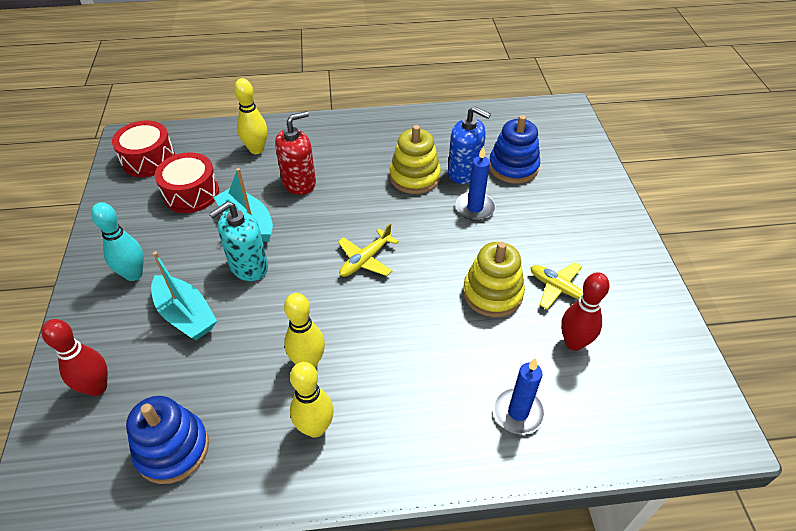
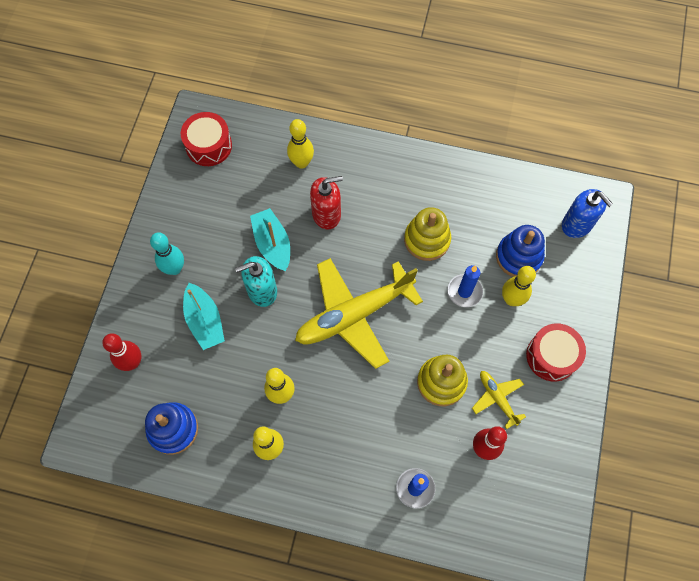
camera: 20 degrees right, 20 degrees up
(191, 193) = (235, 197): red drum -> red drum (552, 356)
(365, 260) = (354, 315): yellow plane -> yellow plane, size x2.18
(464, 172) = (472, 248): blue soap dispenser -> blue soap dispenser (577, 224)
(526, 202) = (511, 299): none -> yellow bowling pin

